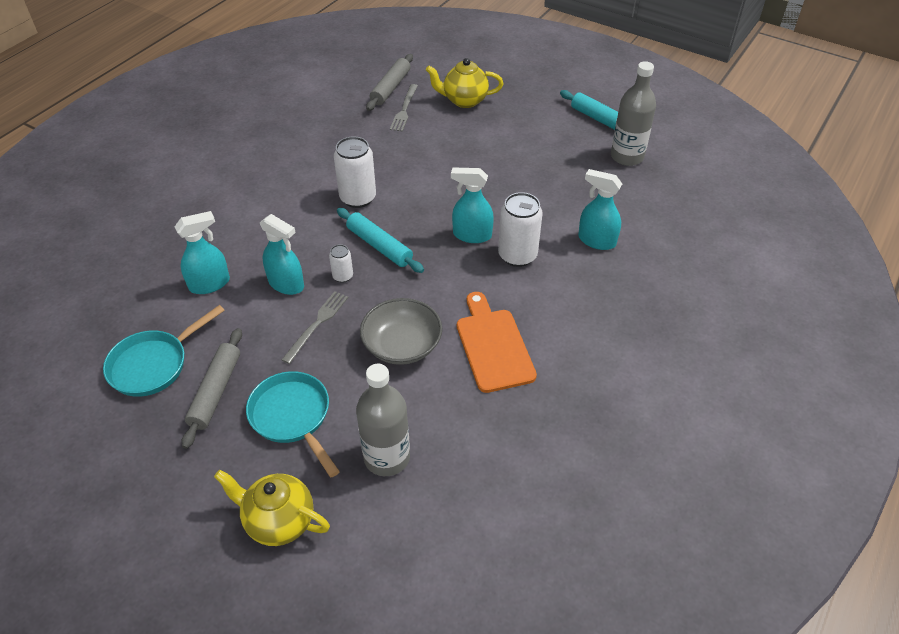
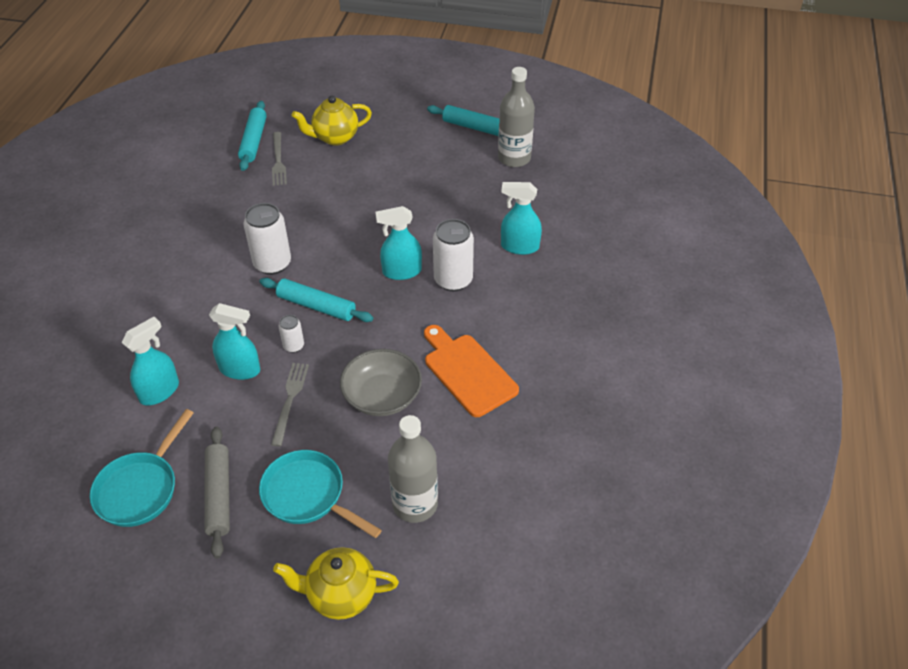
camera: 20 degrees left, 0 degrees up
(390, 88) = (254, 141): grey rolling pin -> turquoise rolling pin

